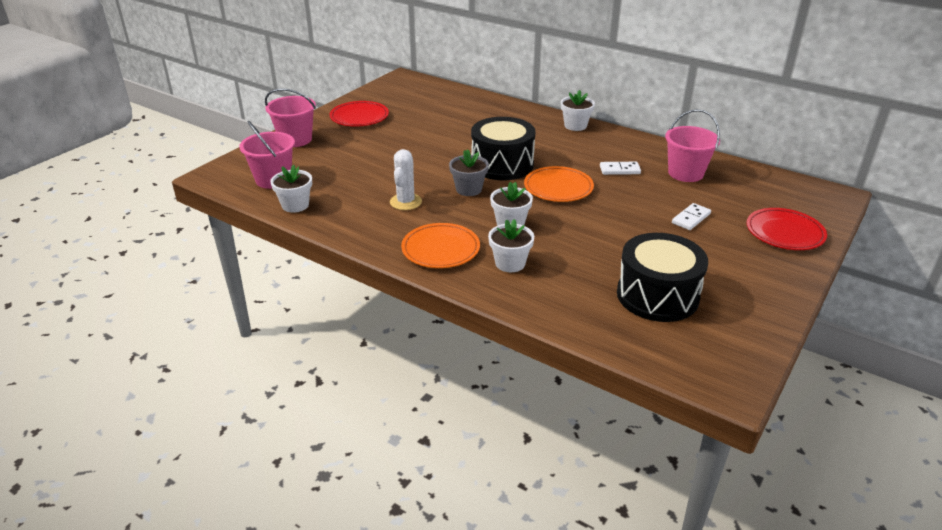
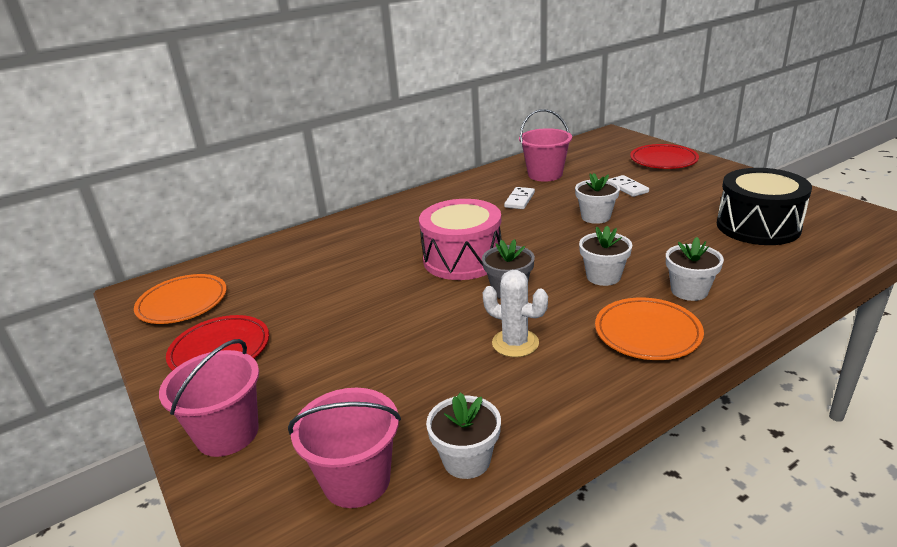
camera: 65 degrees left, 5 degrees down
(502, 165) = (462, 259): black drum -> pink drum
(558, 188) = (537, 236): orange plate -> orange plate (183, 303)
(575, 126) = (406, 203): white flower pot -> white flower pot (595, 217)

